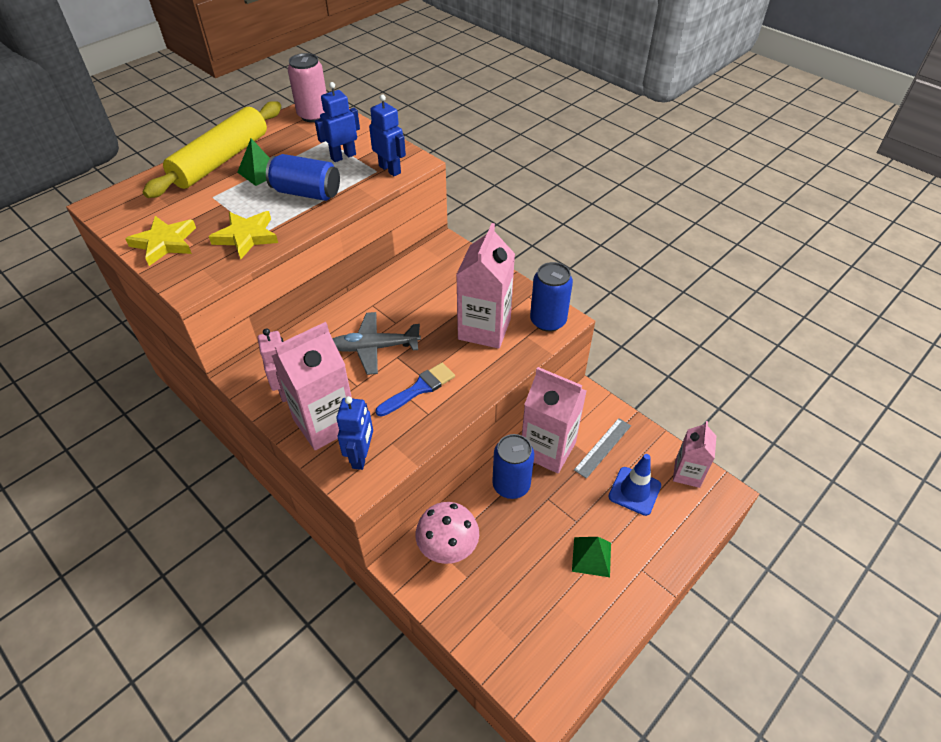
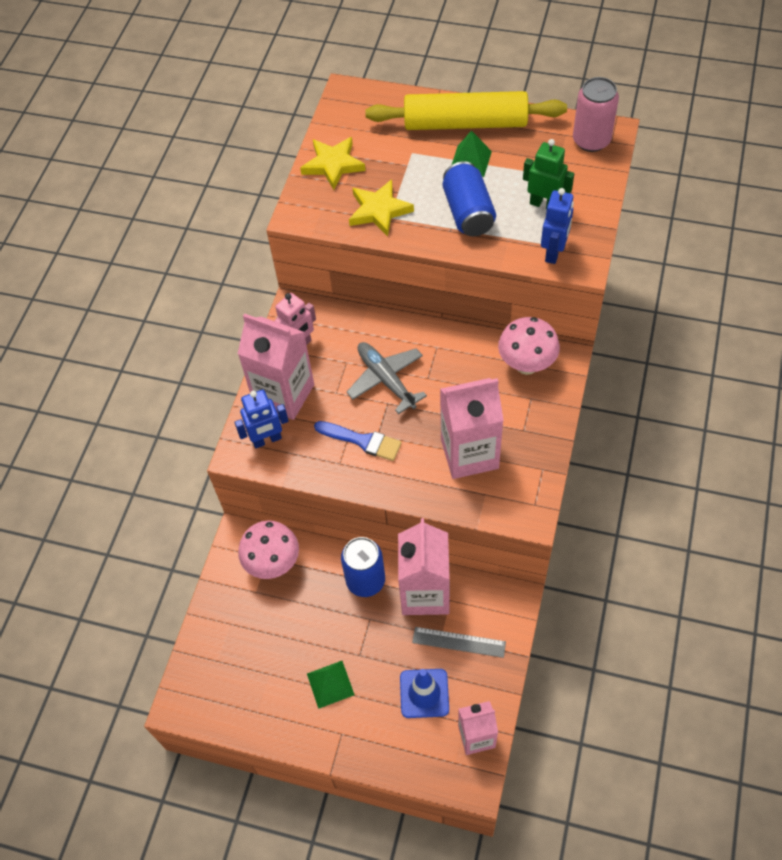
camera: 65 degrees right, 10 degrees up
(343, 156) = (544, 204): blue robot -> green robot
(434, 265) = (526, 364): none -> pink mushroom
(548, 321) = (519, 503): blue can -> none

